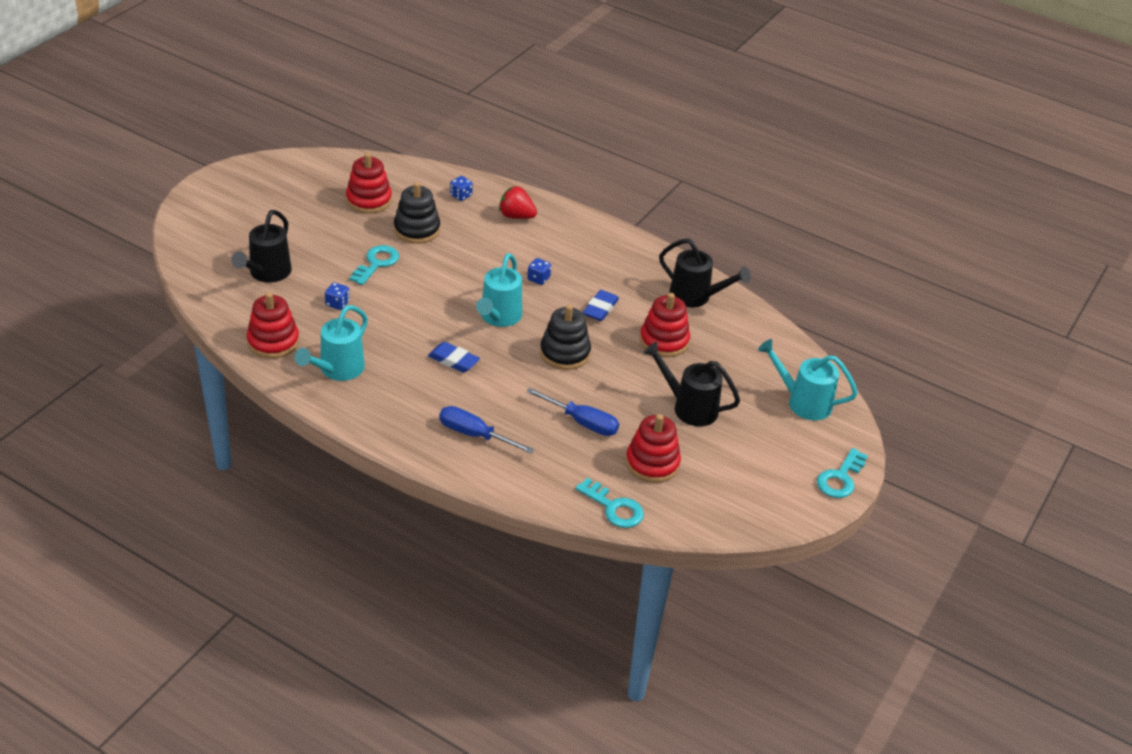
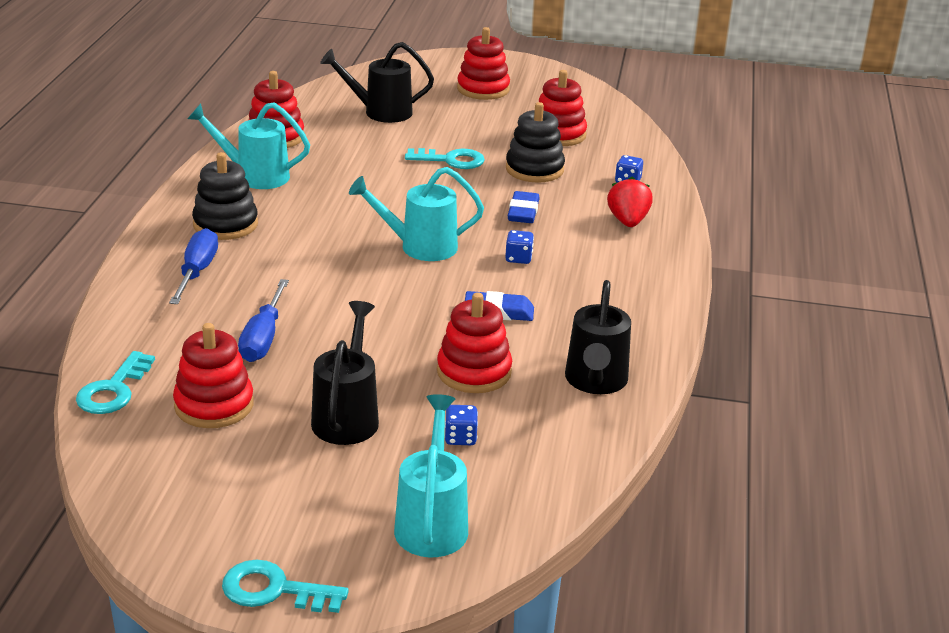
camera: 70 degrees right, 10 degrees down
(263, 209) = (483, 89): none -> red stacking toy
(337, 303) = (363, 154): blue dice -> blue dice (460, 438)
(453, 360) = (318, 235): blue eraser -> blue eraser (523, 212)
(565, 353) = (388, 302): black stacking toy -> black stacking toy (225, 224)

